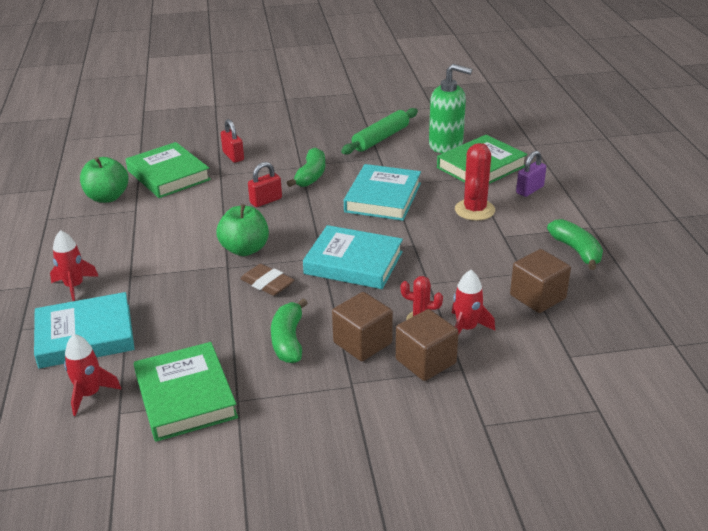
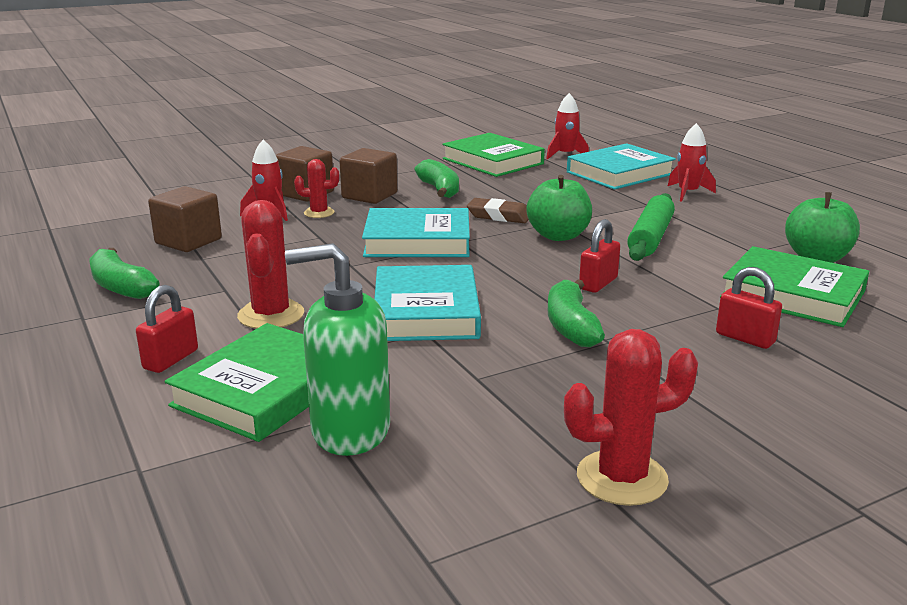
camera: 160 degrees right, 10 degrees down
(352, 116) = (621, 478): none -> red cactus
(380, 138) = (505, 423): green rolling pin -> green rolling pin (650, 238)
(530, 190) = (171, 359): purple padlock -> red padlock

